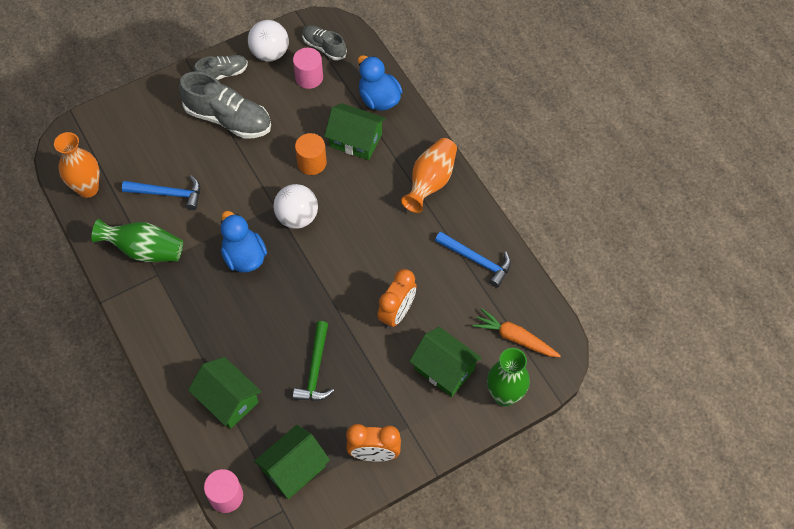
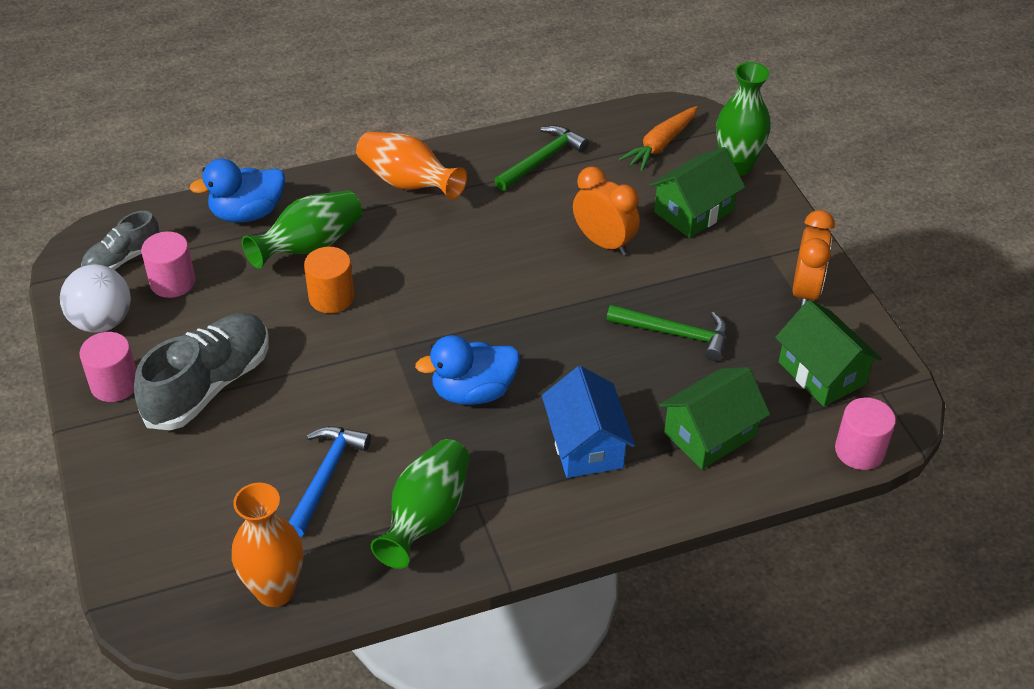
camera: 80 degrees left, 15 degrees down
(209, 327) = (585, 445): none -> blue house
(222, 74) = (114, 384): grey shoe -> pink cylinder
(297, 217) = (421, 324): white ball -> none
(355, 140) = (310, 246): green house -> green vase
(477, 260) = (542, 160): blue hammer -> green hammer

